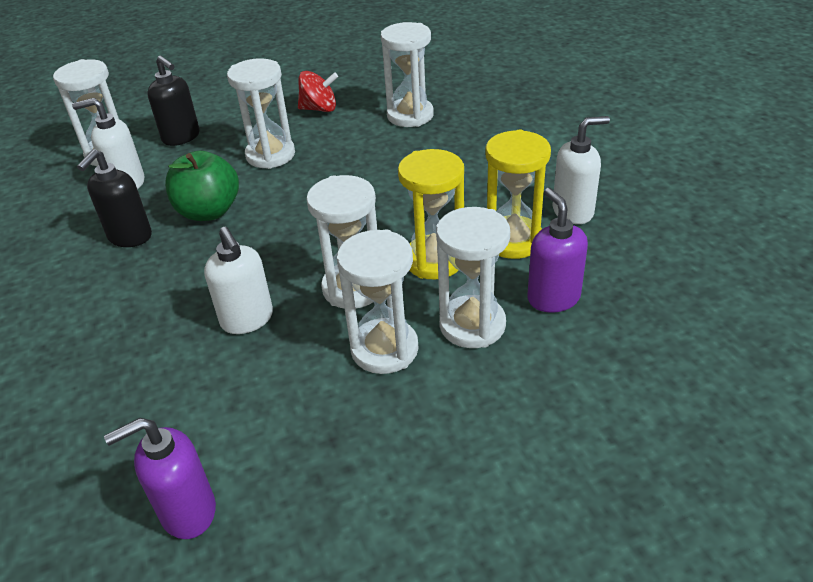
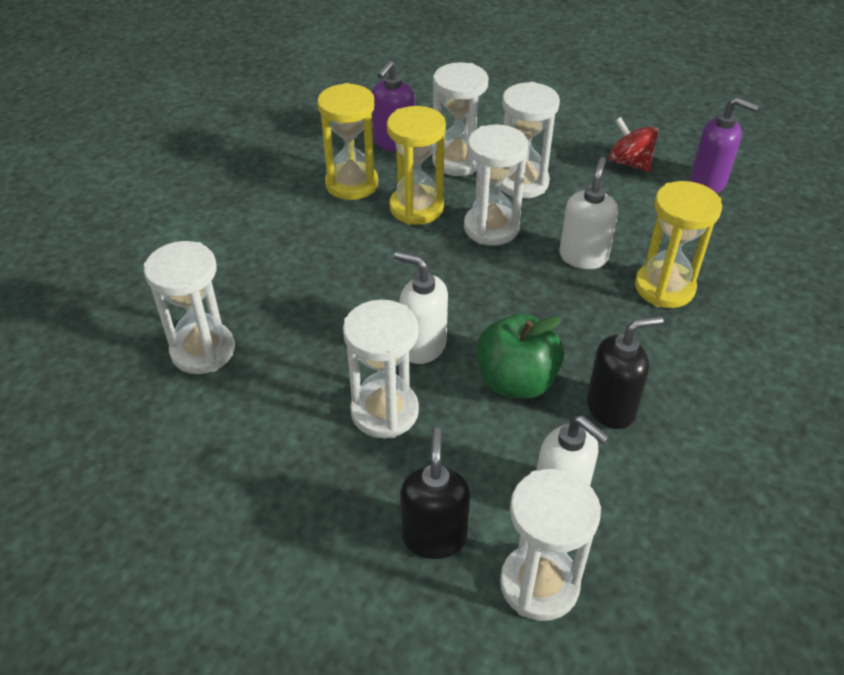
camera: 135 degrees left, 5 degrees up
(150, 342) = (664, 287): none -> yellow hourglass
(319, 109) = (250, 444): red spinning top -> red spinning top (629, 163)
(573, 211) = (284, 173): white soap dispenser -> white soap dispenser (422, 346)

